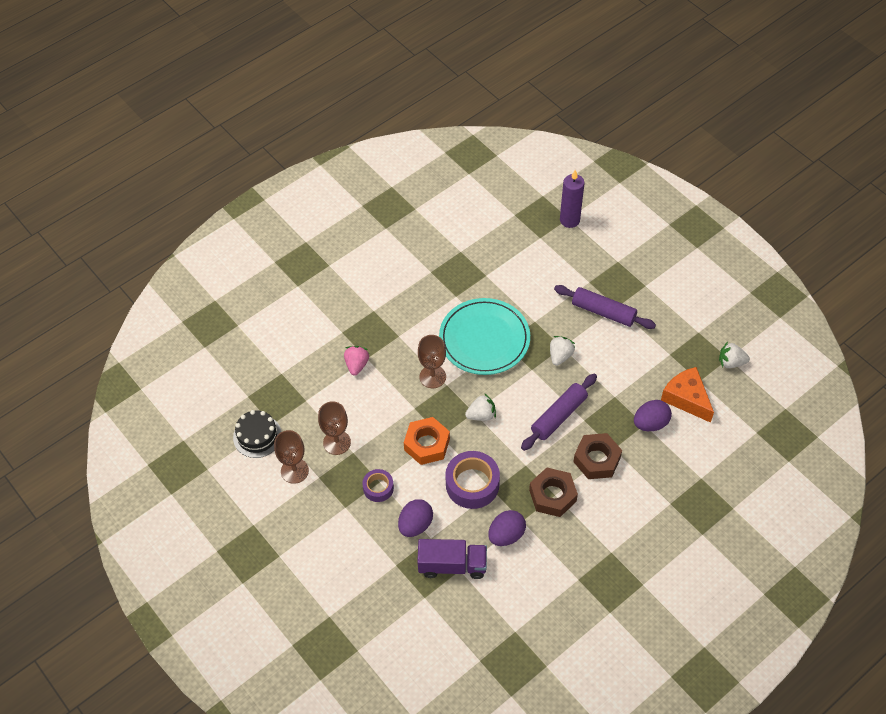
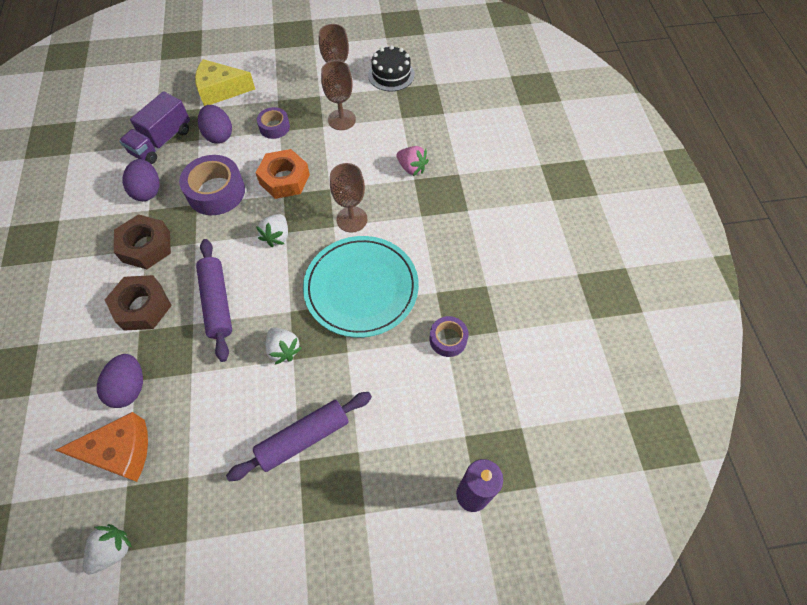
camera: 120 degrees right, 5 degrees up
(363, 562) = (221, 90): none -> yellow cheese
(485, 273) = (448, 339): none -> purple tape

